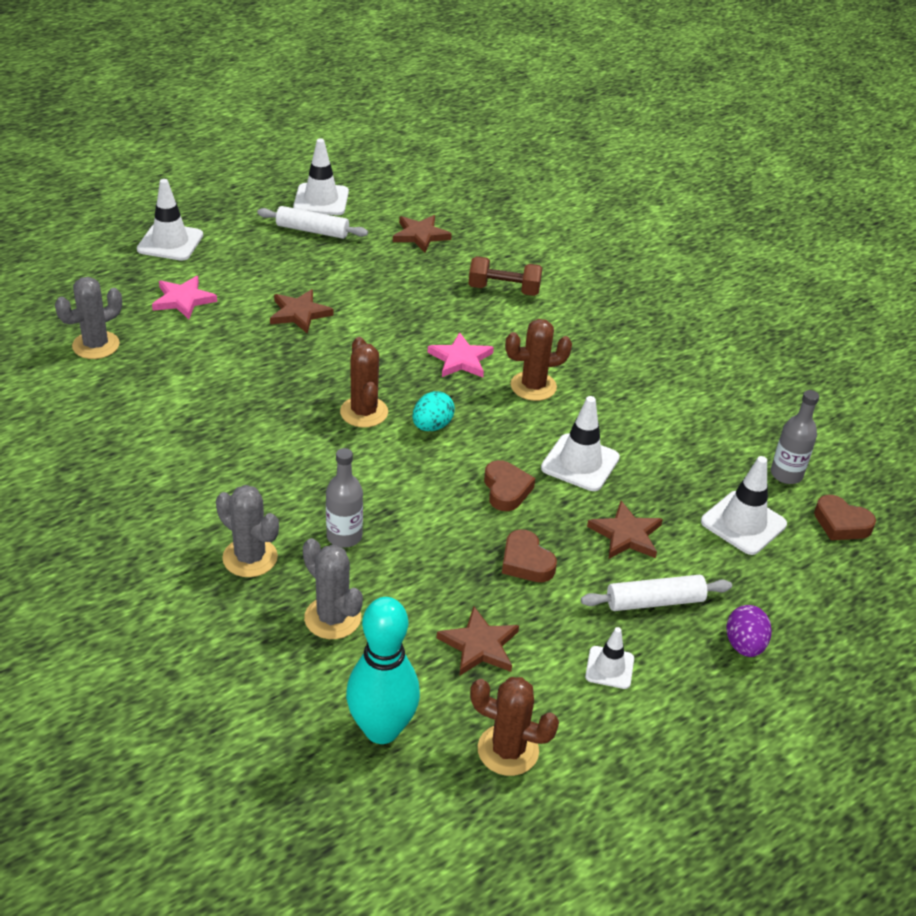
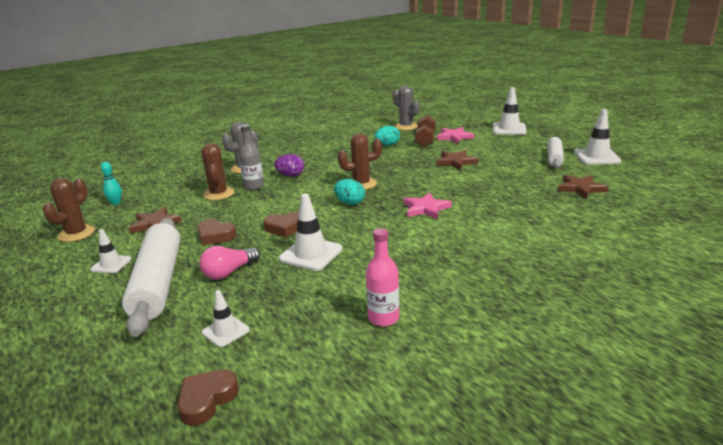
camera: 95 degrees right, 15 degrees down
(194, 374) = (387, 145): none -> turquoise egg
(332, 618) = (195, 188): grey cactus -> none
(382, 729) = (116, 203): turquoise bowling pin -> turquoise bowling pin, size x0.46
(504, 290) = (527, 221): brown dumbbell -> brown dumbbell (425, 140)
(526, 562) = (215, 236): brown heart -> brown heart turned 120 degrees counterclockwise
(533, 386) = (401, 235): brown cactus -> brown cactus (218, 194)
(626, 535) = (229, 272): brown star -> pink light bulb
(655, 602) = (158, 283): white rolling pin -> white rolling pin, size x1.79
(705, 411) = (383, 318): none -> pink bottle
(743, 523) = (225, 331): white traffic cone -> white traffic cone, size x0.60
(744, 645) = (93, 322): purple egg -> purple egg (290, 175)
(786, 474) = (287, 366): grey bottle -> none

